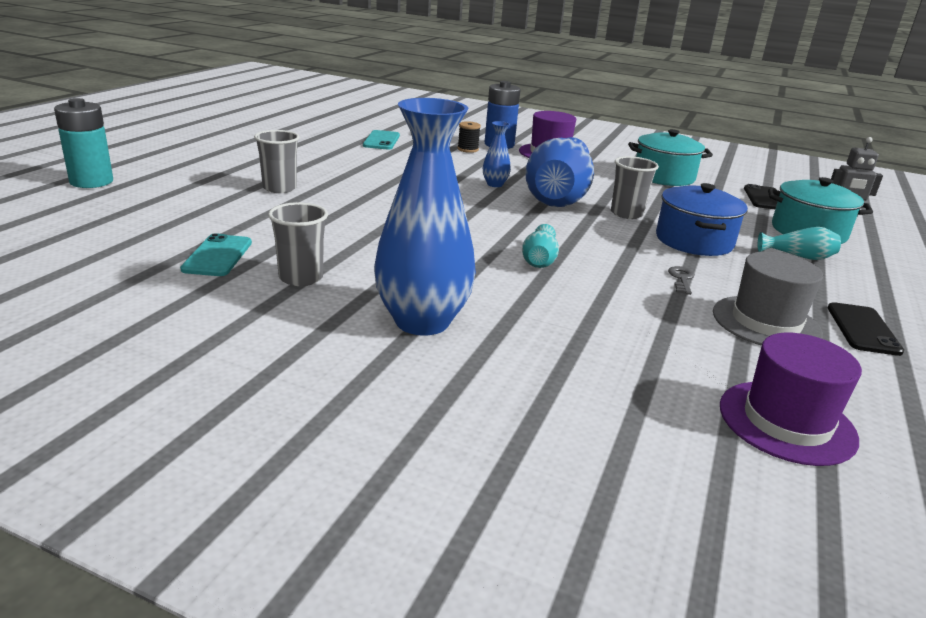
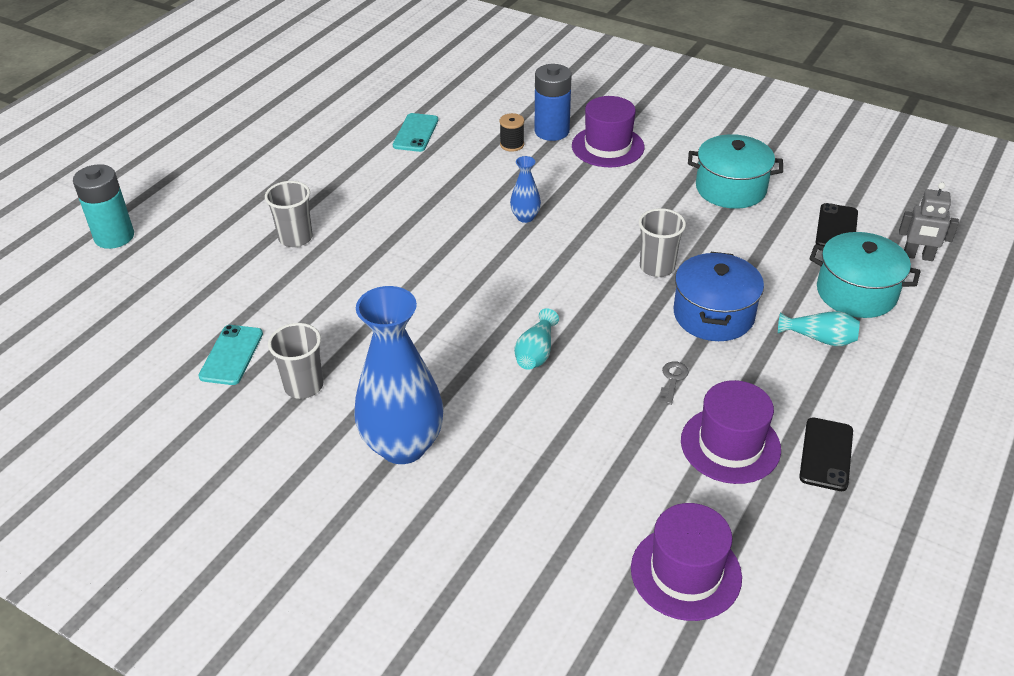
camera: 10 degrees right, 15 degrees up
(558, 196) = (590, 237): blue vase -> none
(766, 322) = (730, 445): grey hat -> purple hat

